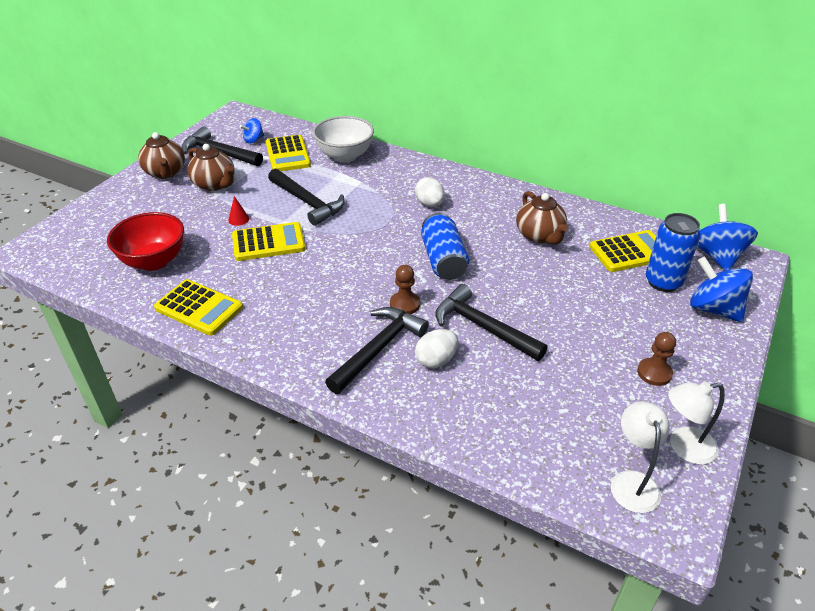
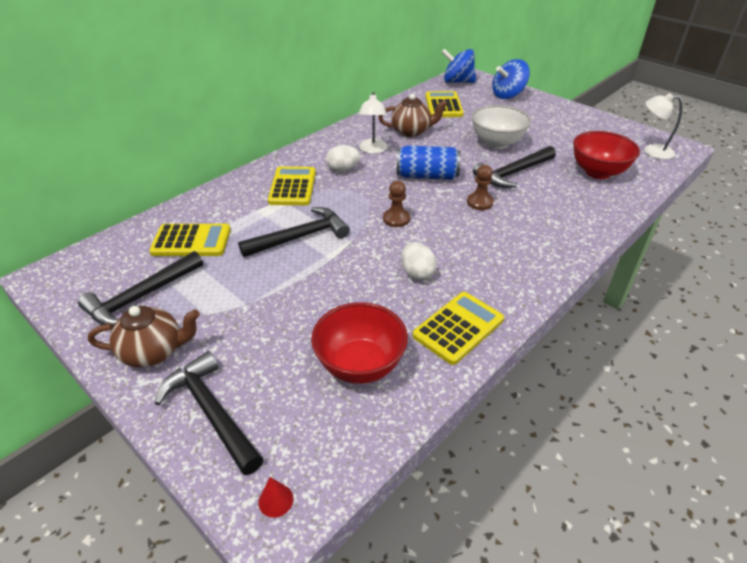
camera: 75 degrees left, 0 degrees up
(215, 184) = (217, 304): brown teapot -> none
(238, 219) = (306, 289): red cone -> red cone (275, 500)
(253, 140) = (134, 265): blue spinning top -> none
(268, 242) = (361, 270): yellow calculator -> yellow calculator (292, 187)
(345, 156) = (226, 203): white bowl -> white bowl (496, 143)
(378, 349) = (533, 223): black hammer -> black hammer (211, 412)
(436, 360) = (547, 198): white egg -> white egg (417, 273)
(527, 410) = (597, 172): none -> red bowl
(654, 373) = (563, 125): brown pawn -> brown pawn (396, 219)
(663, 282) = (478, 103): blue can -> none
(683, 447) = (623, 131): white lamp -> white lamp (373, 150)

